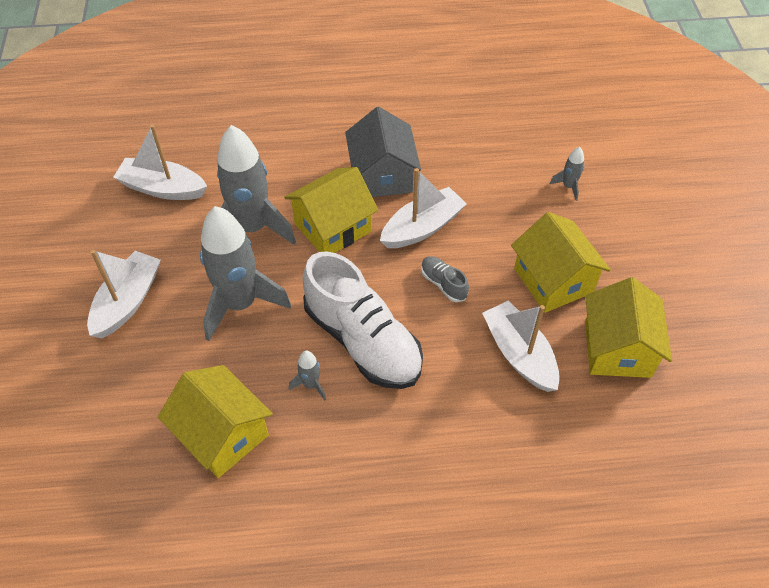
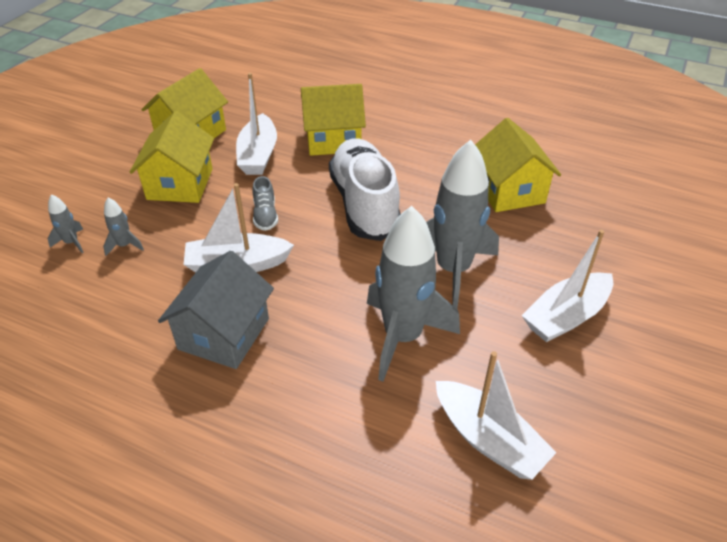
camera: 150 degrees left, 10 degrees down
(311, 385) = (425, 193): grey rocket -> grey rocket (124, 245)
(333, 227) = (320, 301): yellow house -> yellow house (333, 139)

